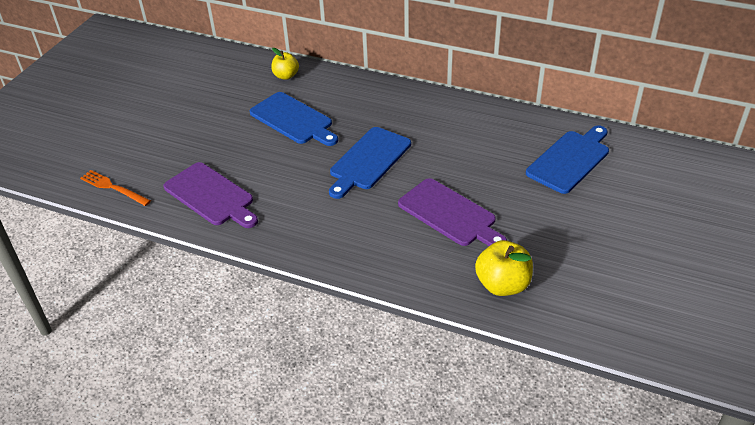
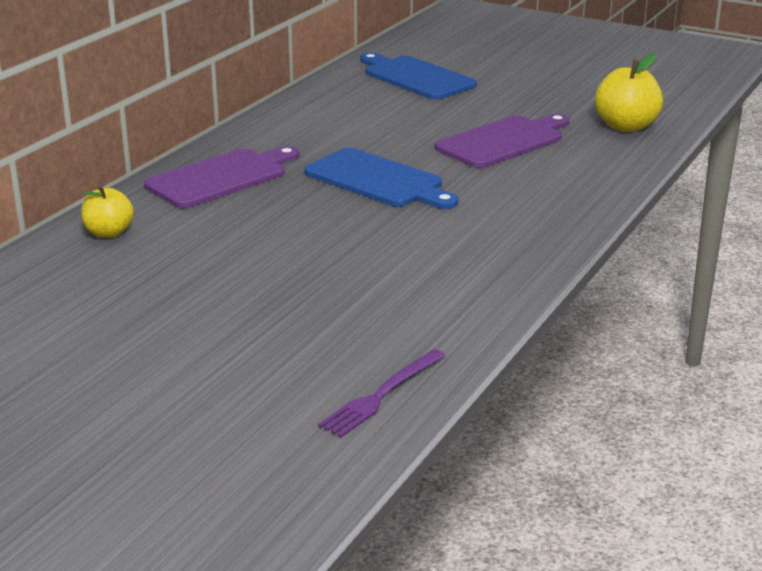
camera: 85 degrees left, 15 degrees down
(113, 188) = (381, 395): orange fork -> purple fork
(211, 196) = (429, 297): purple cutting board -> purple cutting board (221, 177)
(293, 120) = (247, 229): blue cutting board -> none

